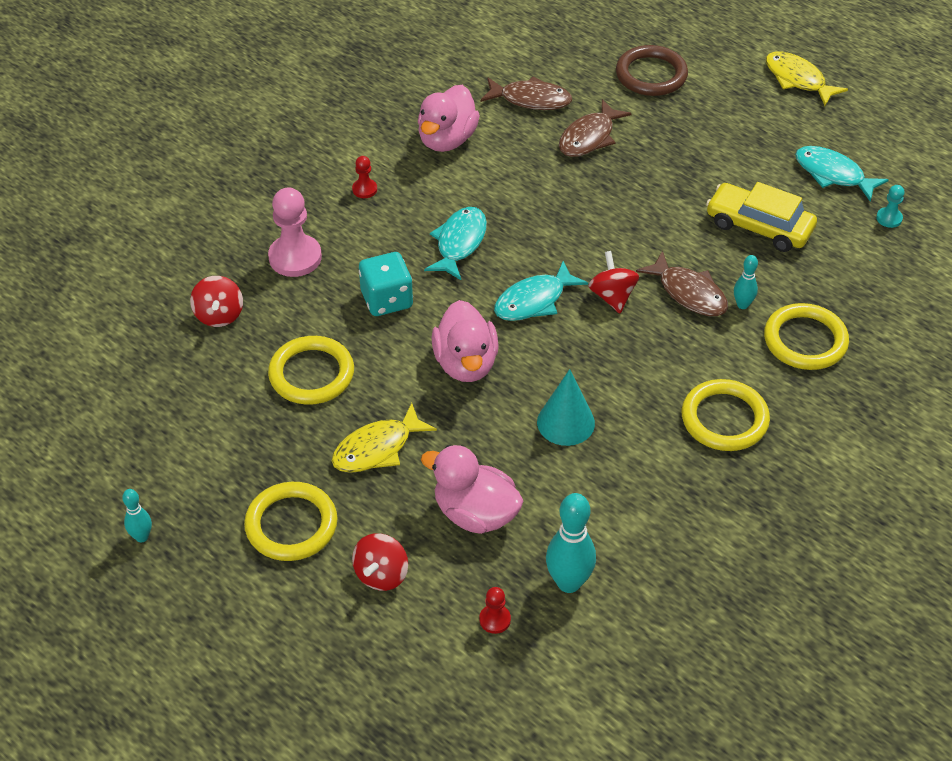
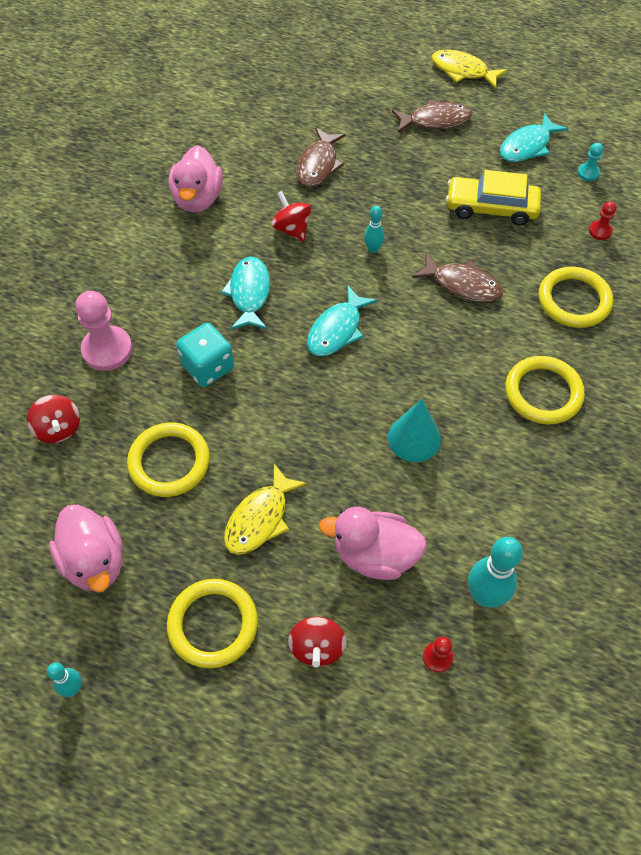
camera: 20 degrees left, 10 degrees up
(364, 189) = (144, 265): red pawn -> red pawn (600, 231)
(466, 363) = (304, 408): pink duck -> pink duck (94, 561)
(531, 99) = (254, 143): brown fish -> brown fish (435, 120)
(612, 296) = (401, 306): red spinning top -> red spinning top (292, 229)
(651, 75) = (344, 96): brown ring -> none
(742, 305) = (510, 282): turquoise bowling pin -> turquoise bowling pin (373, 249)
(832, 174) = (527, 146): turquoise fish -> turquoise fish turned 60 degrees counterclockwise

